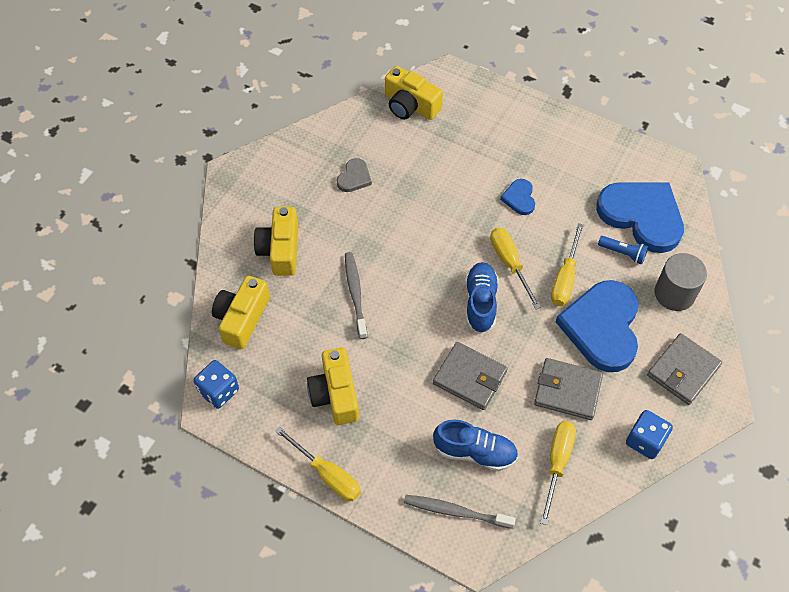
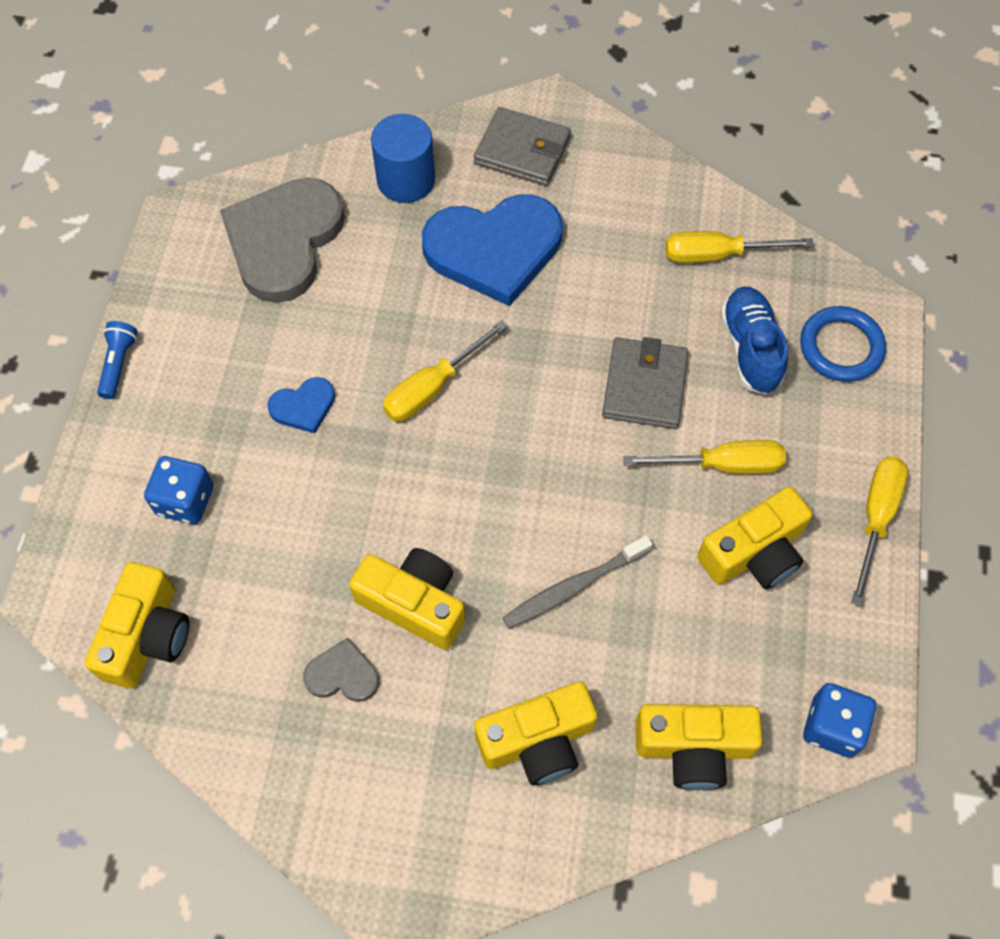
camera: 110 degrees left, 5 degrees up
(378, 217) = (414, 603): none -> yellow camera
(456, 512) = (841, 347): grey toothbrush -> blue ring
(480, 303) = (517, 407): blue shoe -> none
(565, 278) = (430, 311): yellow screwdriver -> yellow screwdriver (722, 464)
(567, 391) = (610, 267): grey wallet -> none
(623, 253) = (360, 250): blue flashlight -> blue flashlight (119, 364)
(642, 216) = (284, 241): blue heart -> grey heart
(645, 441) = (640, 171): blue dice -> blue dice (185, 500)
(674, 293) = (406, 180): grey cylinder -> blue cylinder

